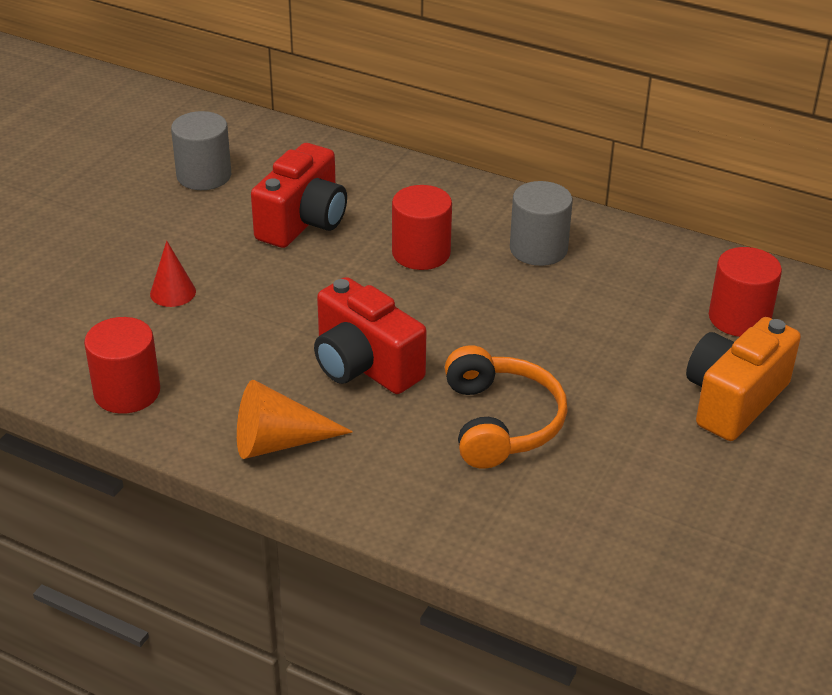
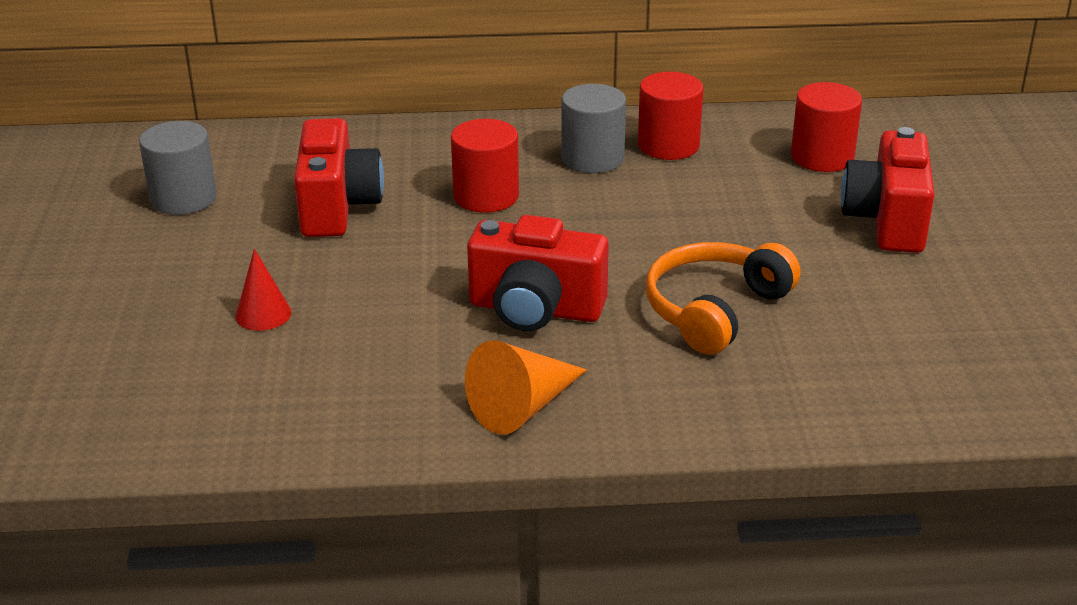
camera: 30 degrees left, 5 degrees down
(127, 392) = (311, 423): red cylinder -> red cylinder (668, 145)
(501, 422) = (714, 310): orange headphones -> orange headphones turned 105 degrees counterclockwise
(733, 400) = (887, 220): orange camera -> red camera

